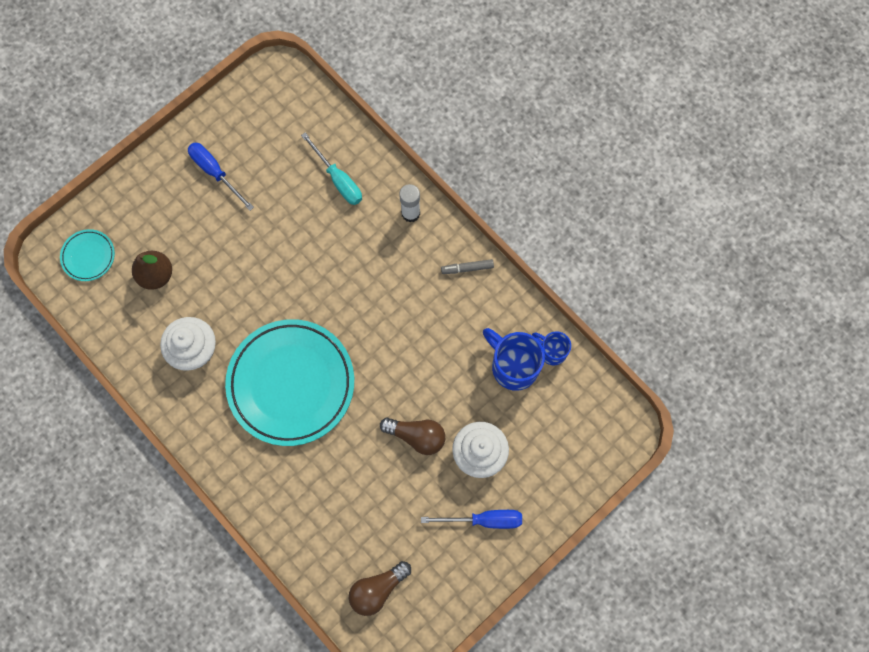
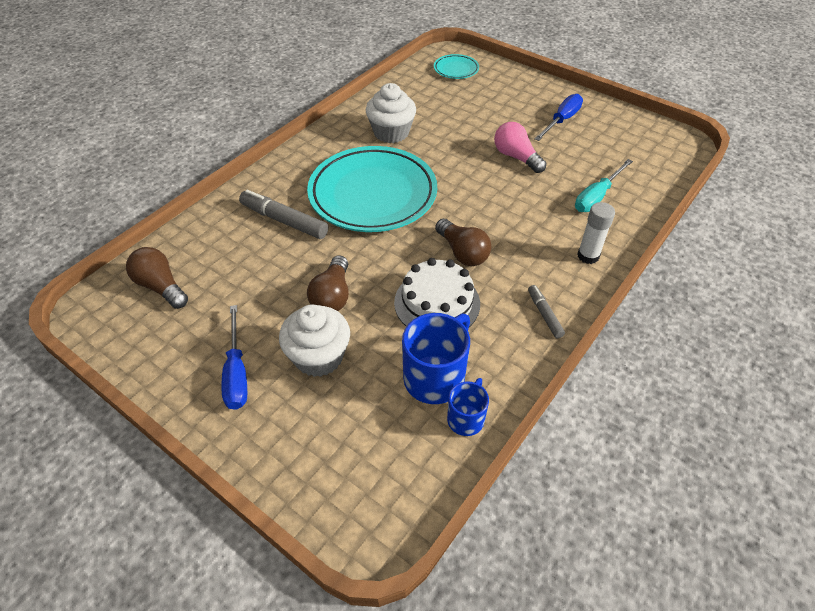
camera: 80 degrees right, 25 degrees down
(156, 275) = (452, 103): brown pear -> none
(265, 234) = (516, 157): none -> pink light bulb
(312, 473) = (284, 220): none -> grey marker
(386, 316) = (462, 252): none -> brown light bulb
(440, 350) = (437, 303): none -> white cake

